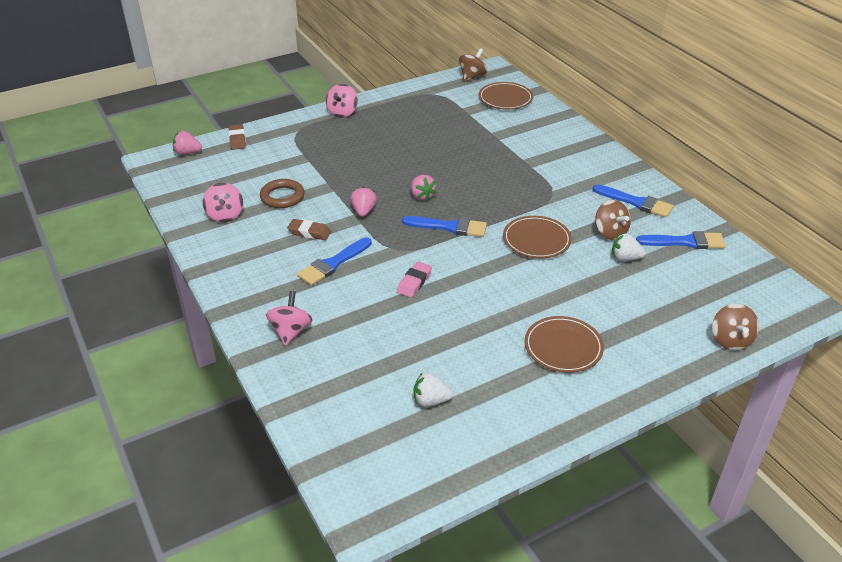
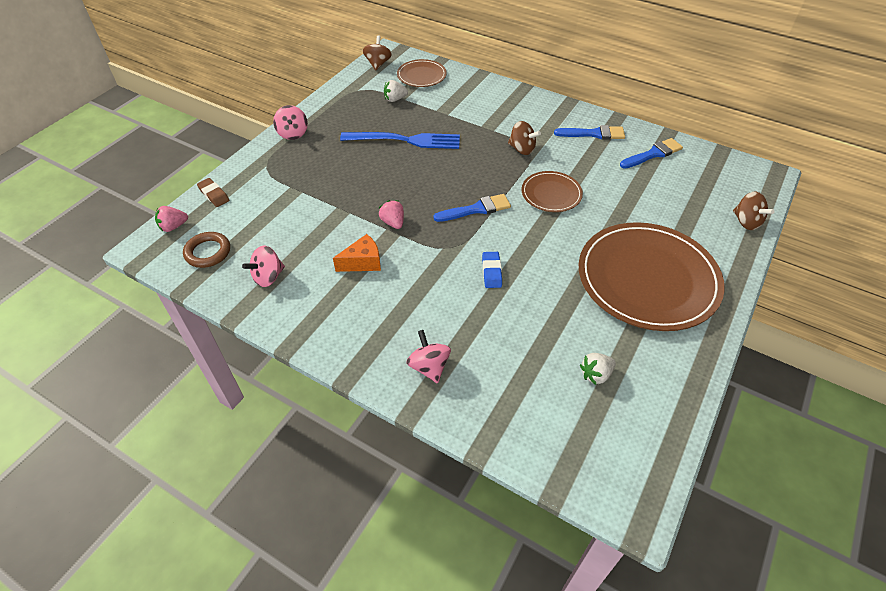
camera: 30 degrees left, 10 degrees up
(225, 215) = (268, 277): pink spinning top -> pink spinning top turned 90 degrees clockwise
(282, 197) = (307, 237): brown ring -> brown ring (208, 252)
(309, 232) = (363, 262): brown eraser -> orange cheese
(333, 264) = (409, 284): blue brush -> none
(414, 282) = (491, 272): pink eraser -> blue eraser
(422, 196) = (430, 189): pink strawberry -> none
(438, 149) = (406, 140): none -> blue fork
(563, 347) = (647, 279): brown plate -> brown plate, size x2.05
(610, 233) = (597, 166): brown spinning top -> brown spinning top (522, 149)
(625, 258) = (625, 184): white strawberry -> white strawberry (395, 99)

